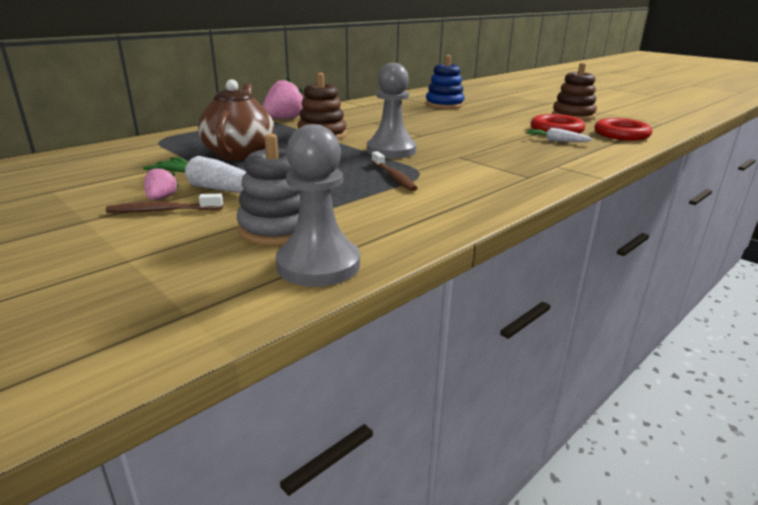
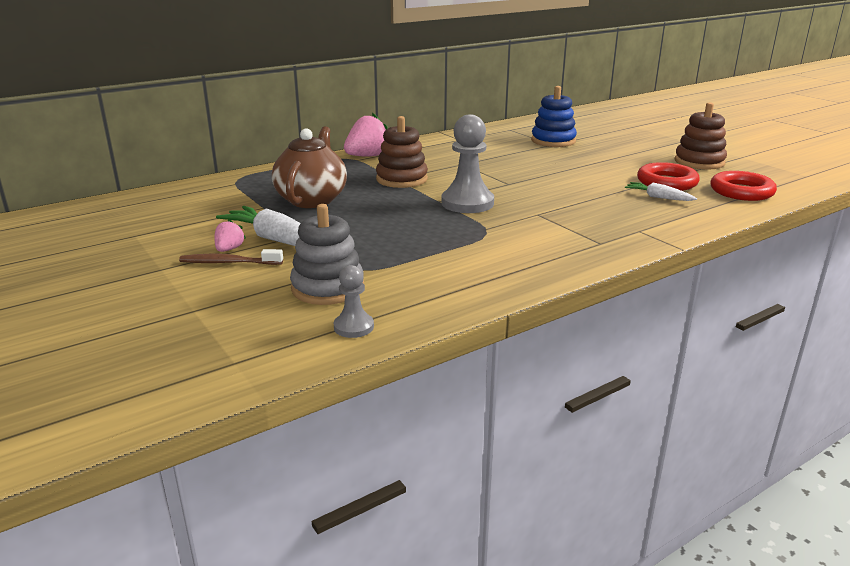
camera: 10 degrees right, 0 degrees up
(318, 265) = (353, 327): grey pawn -> grey pawn, size x0.53
(393, 177) = (457, 236): brown toothbrush -> none

